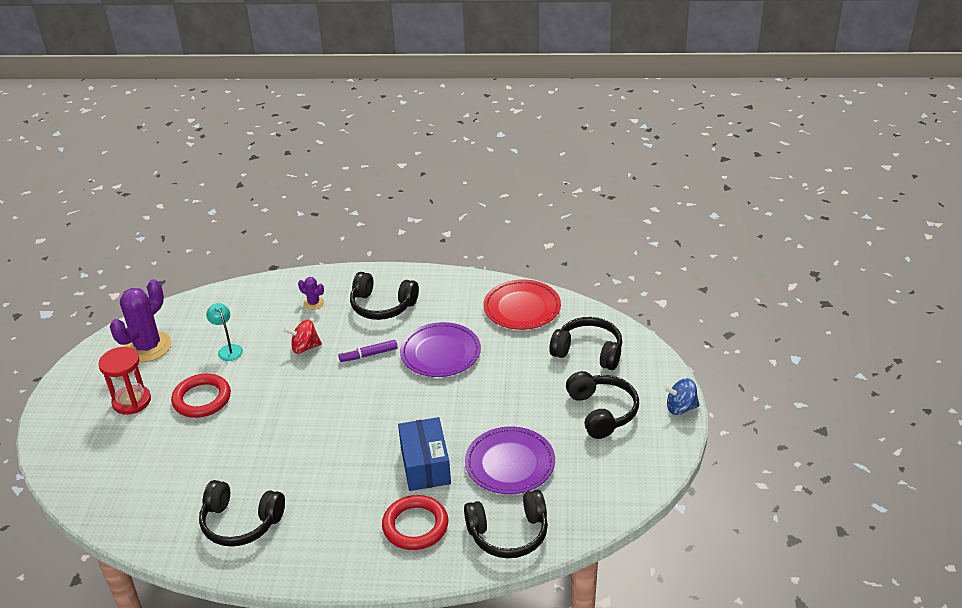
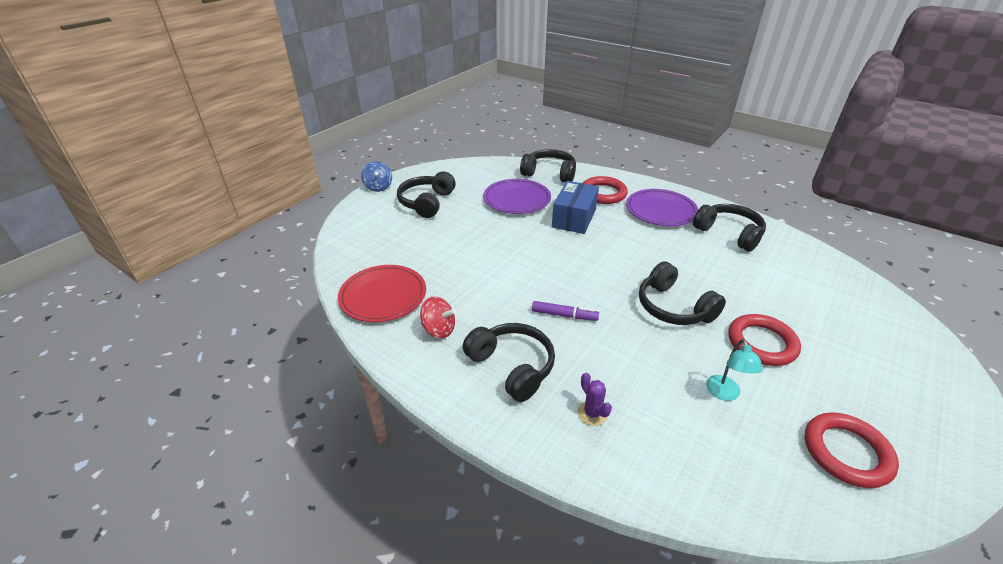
camera: 150 degrees left, 0 degrees up
(132, 401) = (852, 376): red hourglass -> none
(148, 347) = (846, 452): purple cactus -> red ring
(305, 347) = (628, 354): red spinning top -> red spinning top (439, 330)
(440, 353) = (496, 287): purple plate -> purple plate (660, 211)
(588, 352) = (382, 239): black headphones -> black headphones (673, 307)
(680, 408) = (378, 187): blue spinning top -> blue spinning top turned 45 degrees clockwise

